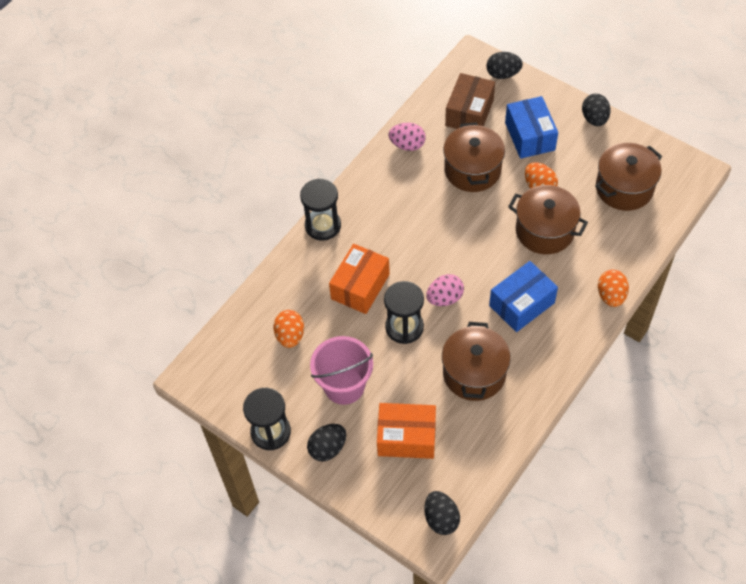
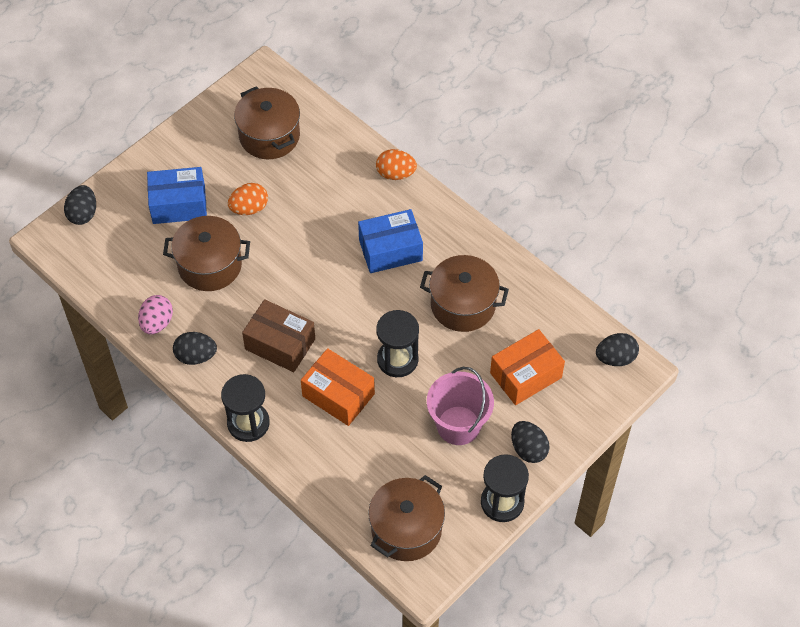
camera: 85 degrees left, 0 degrees up
(290, 336) = (388, 472): orange egg -> none
(406, 437) = (526, 375): orange box -> orange box turned 45 degrees clockwise
(444, 298) = (369, 317): pink egg -> none
(469, 113) = (129, 255): brown box -> brown box (280, 344)
(522, 304) = (390, 250): blue box -> blue box turned 75 degrees counterclockwise
(544, 230) = (305, 214): brown pot -> brown pot (406, 529)
(594, 119) = (172, 142): black egg -> black egg (196, 356)

